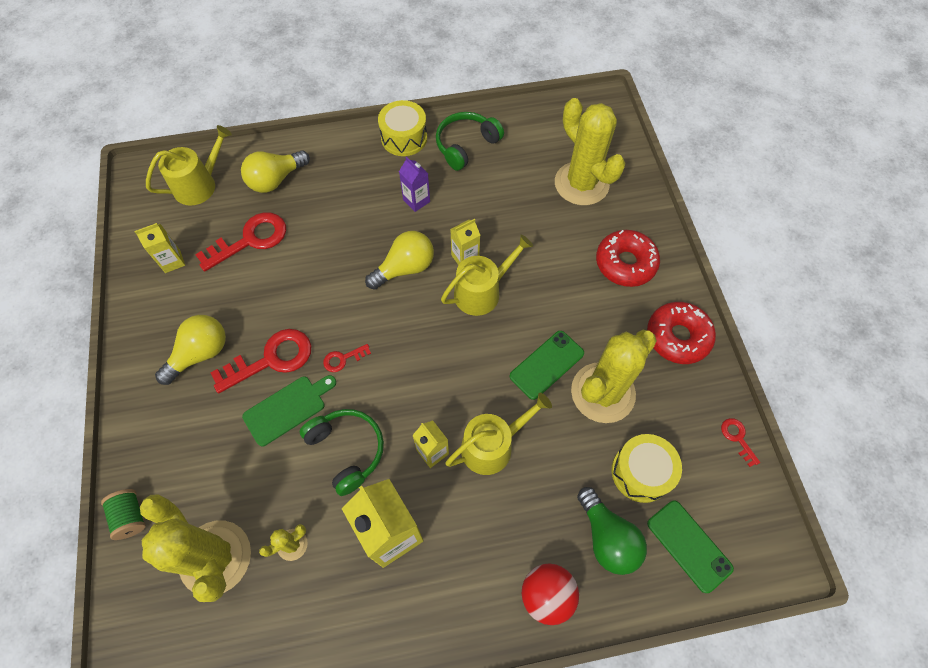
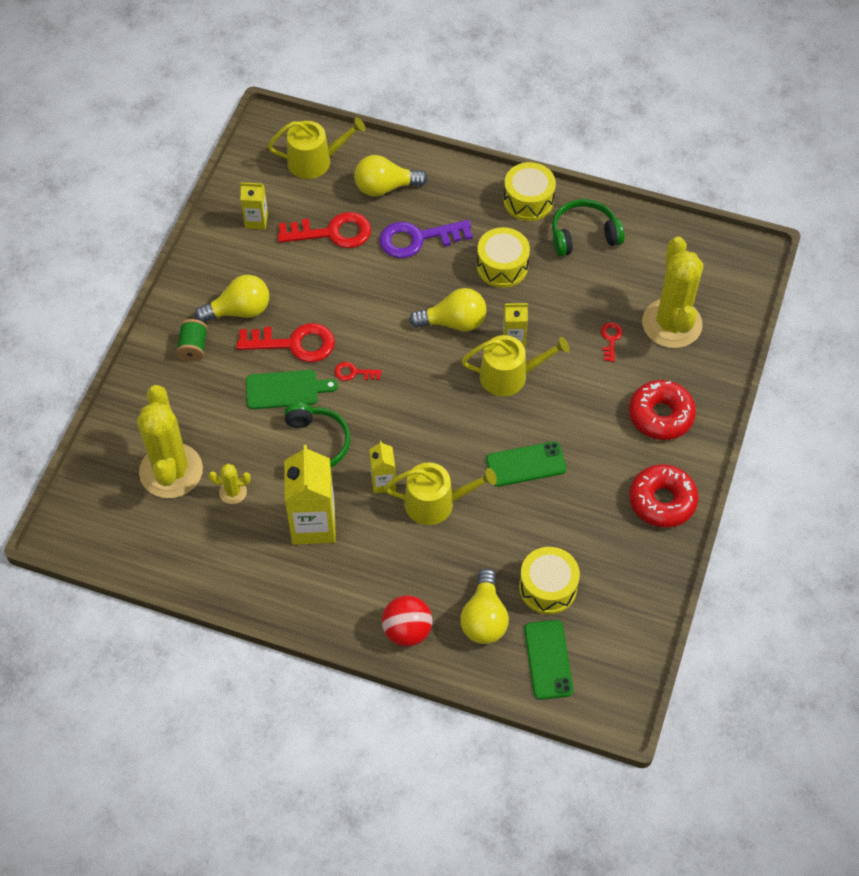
camera: 30 degrees right, 5 degrees down
(130, 516) = (124, 409): green spool -> green spool (193, 347)
(330, 211) = (418, 239): none -> purple key
(416, 201) = (502, 266): purple carton -> yellow drum
(603, 392) = (559, 511): yellow cactus -> none
(607, 537) = (484, 618): green light bulb -> yellow light bulb
(737, 438) = (653, 606): red key -> red key (610, 339)

